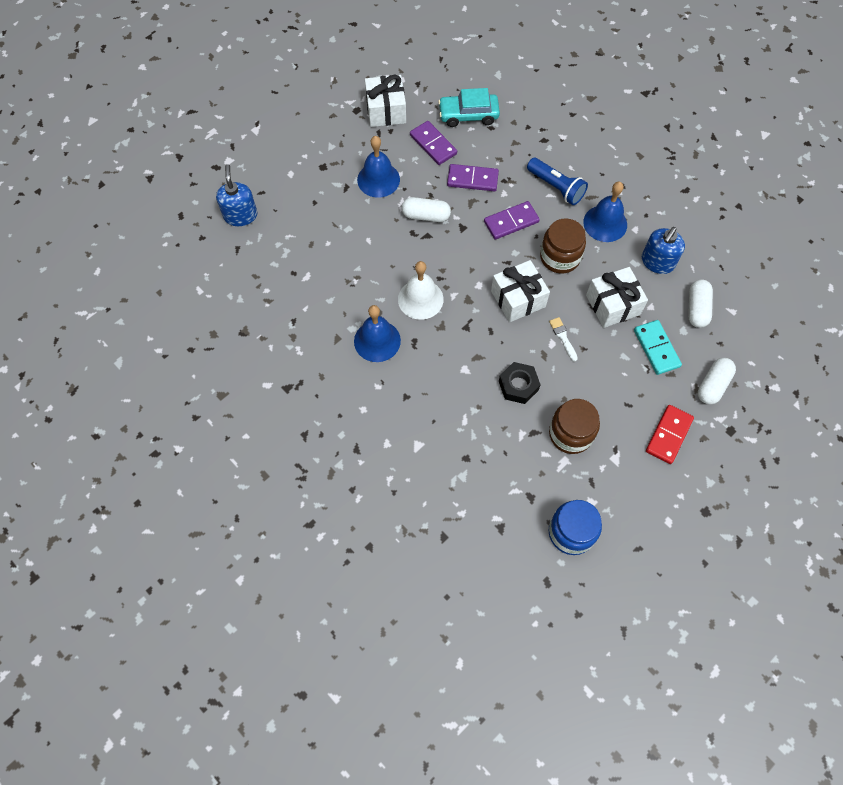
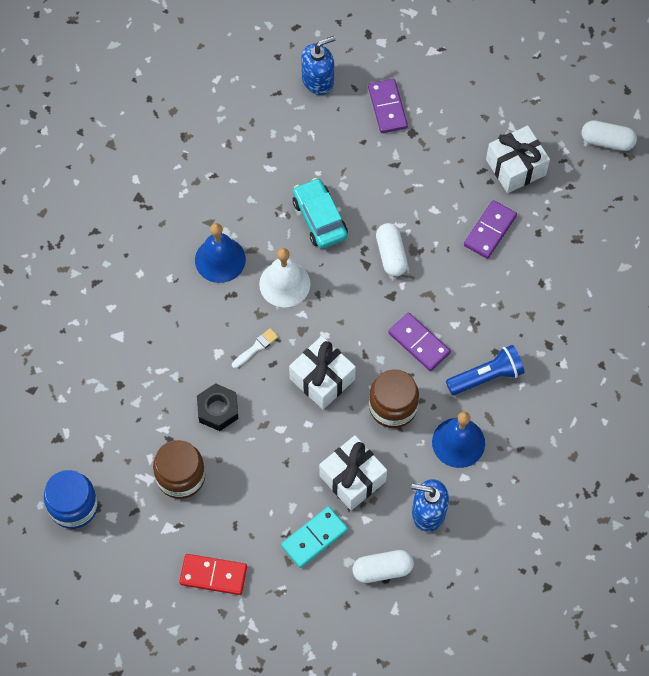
camera: 70 degrees right, 0 degrees up
(378, 179) = (418, 192): blue bell -> none
(468, 115) = (548, 253): turquoise car -> turquoise car (319, 218)
(472, 179) = (459, 286): purple domino -> purple domino (387, 107)
(556, 187) = (486, 376): blue flashlight -> blue flashlight turned 135 degrees counterclockwise
(563, 337) = (292, 438): white brush -> white brush (256, 347)
(713, 385) = (290, 608): white capsule -> white capsule (607, 141)

